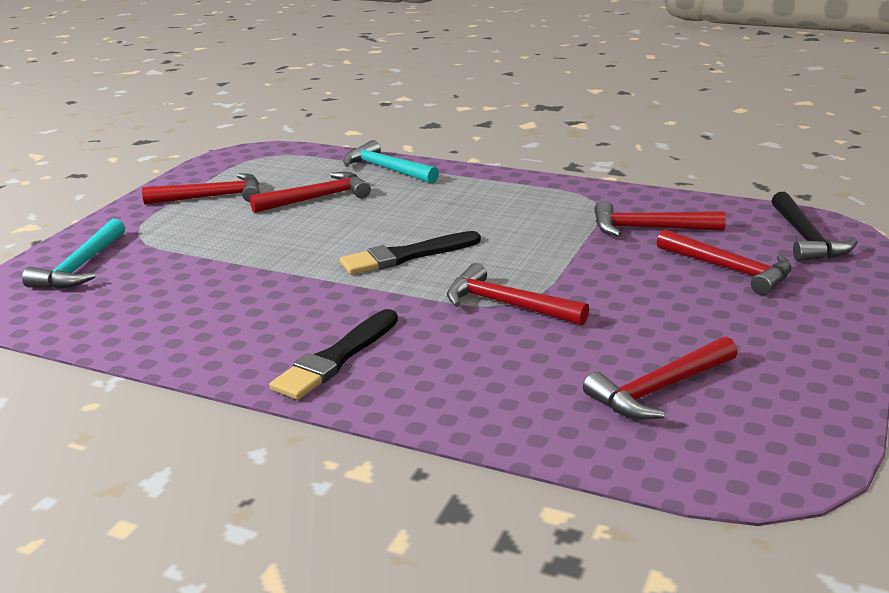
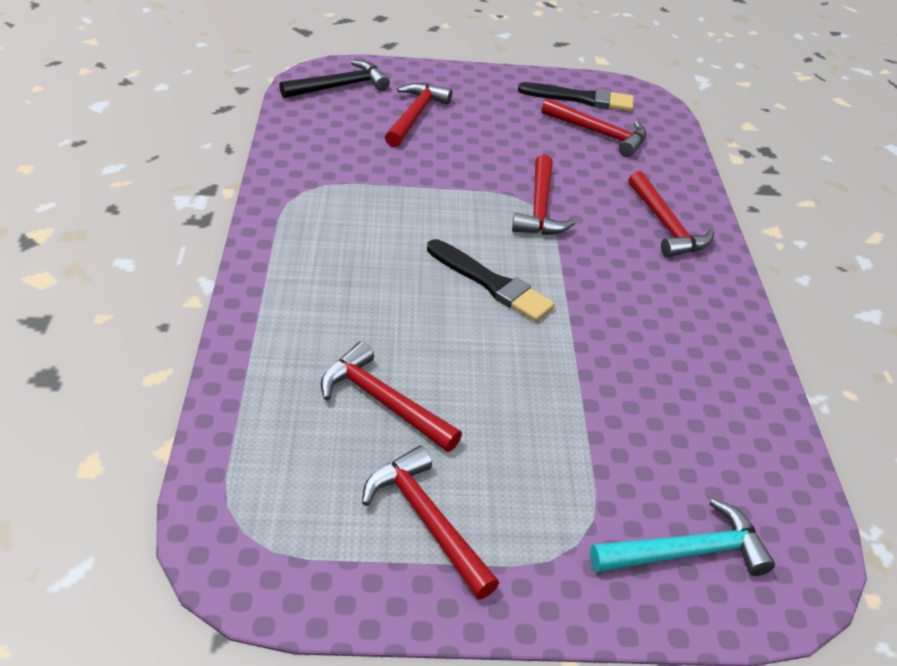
camera: 120 degrees left, 15 degrees up
(336, 358) = (681, 274): black brush -> black brush (581, 99)
(386, 169) = (261, 367): turquoise hammer -> none
(648, 229) = (356, 156): red hammer -> red hammer (666, 226)

